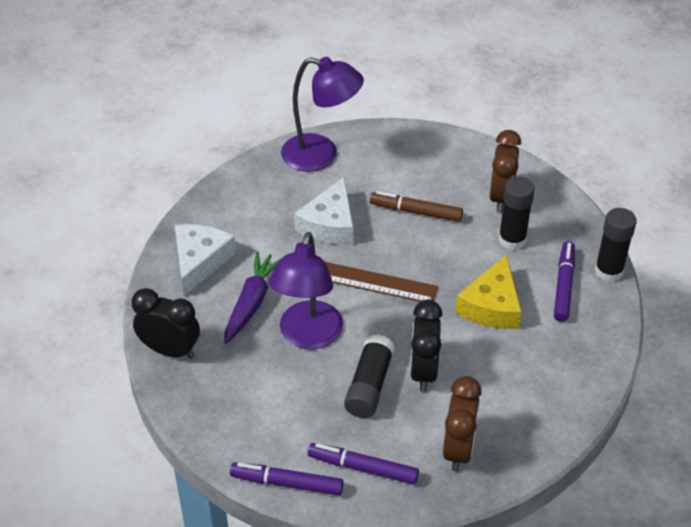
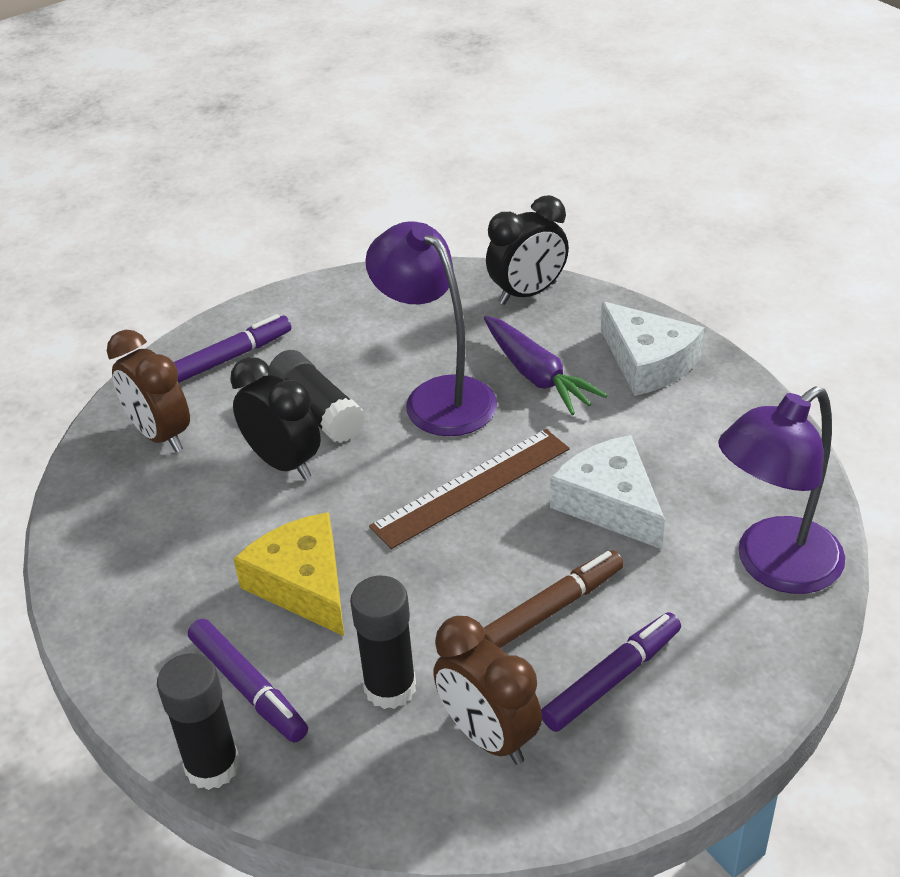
camera: 130 degrees right, 5 degrees down
(287, 483) = (276, 304): purple marker -> purple marker (612, 679)

